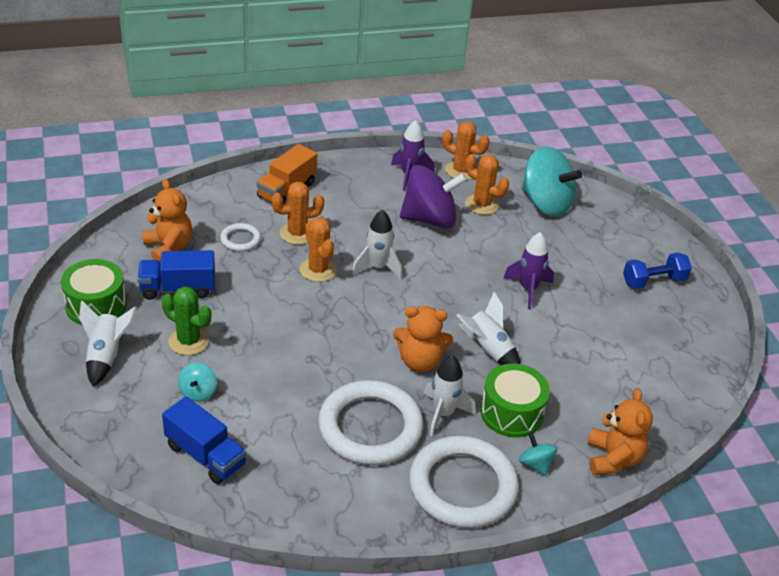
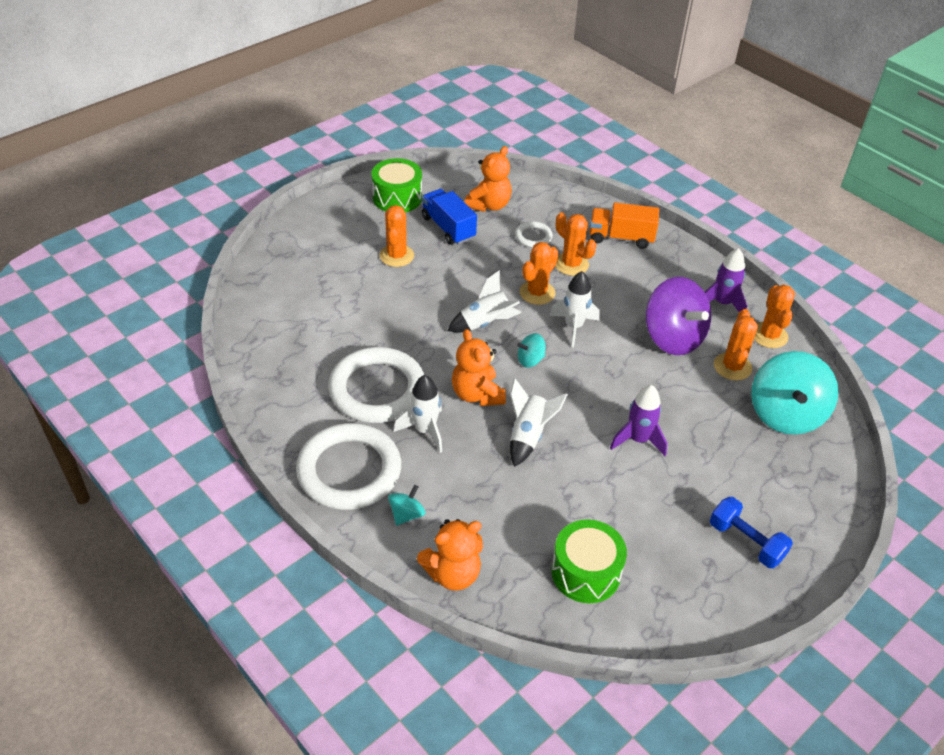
camera: 65 degrees right, 5 degrees up
(106, 356) = (351, 223): white rocket -> white rocket (485, 323)
(188, 341) = (396, 256): green cactus -> orange cactus
(198, 392) = (348, 281): turquoise spinning top -> turquoise spinning top (530, 360)
(205, 455) = (288, 310): blue truck -> none
(511, 413) = (459, 478): green drum -> green drum (586, 572)

